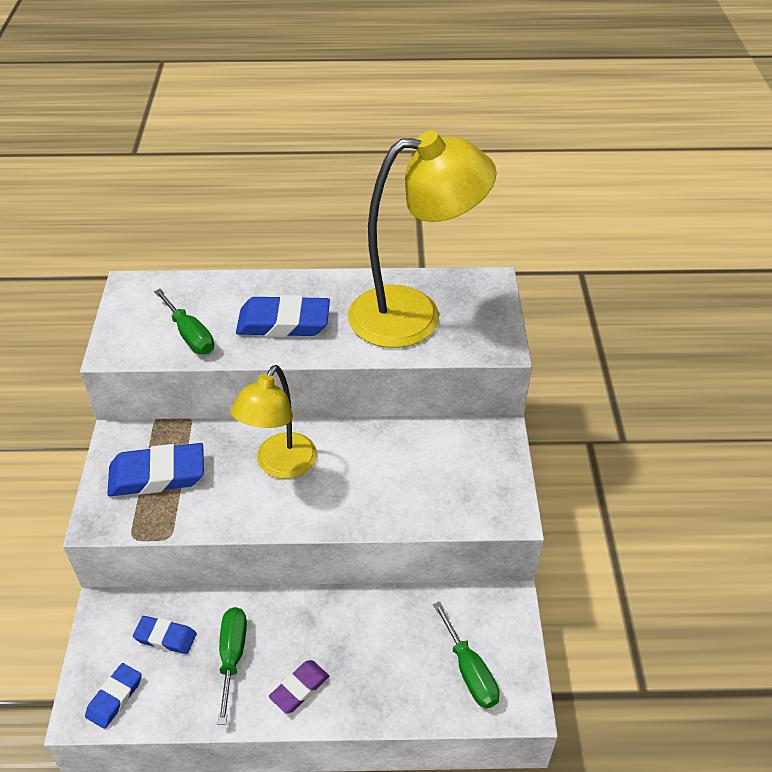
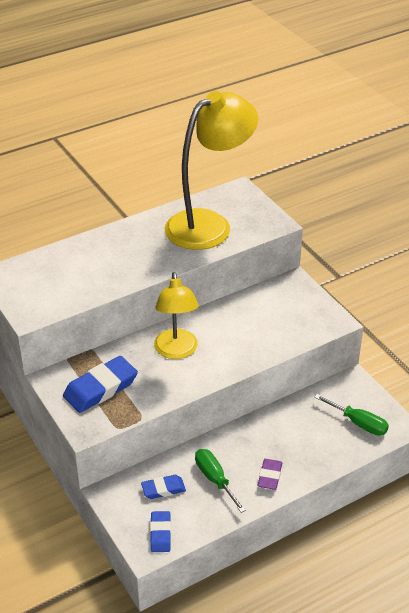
camera: 30 degrees left, 5 degrees down
(190, 335) = (74, 287): green screwdriver -> none
(283, 322) = (129, 258): blue eraser -> none

